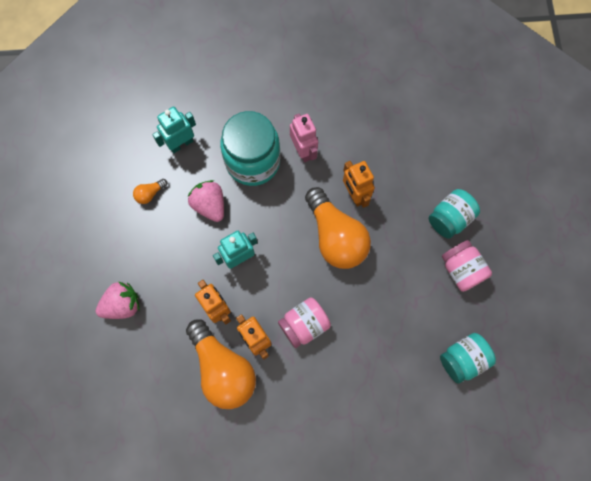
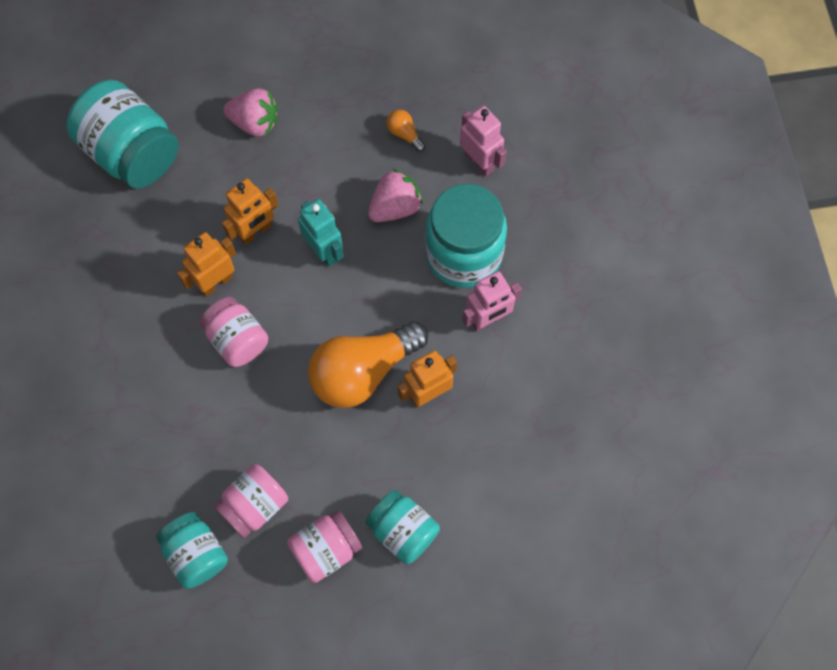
camera: 85 degrees right, 5 degrees down
(122, 305) = (255, 123): pink strawberry -> pink strawberry turned 45 degrees counterclockwise
(134, 405) = (131, 153): none -> turquoise jar
(181, 144) = (480, 162): turquoise robot -> pink robot
(223, 369) = (177, 247): orange light bulb -> none
(429, 317) = (254, 506): none -> pink jar

